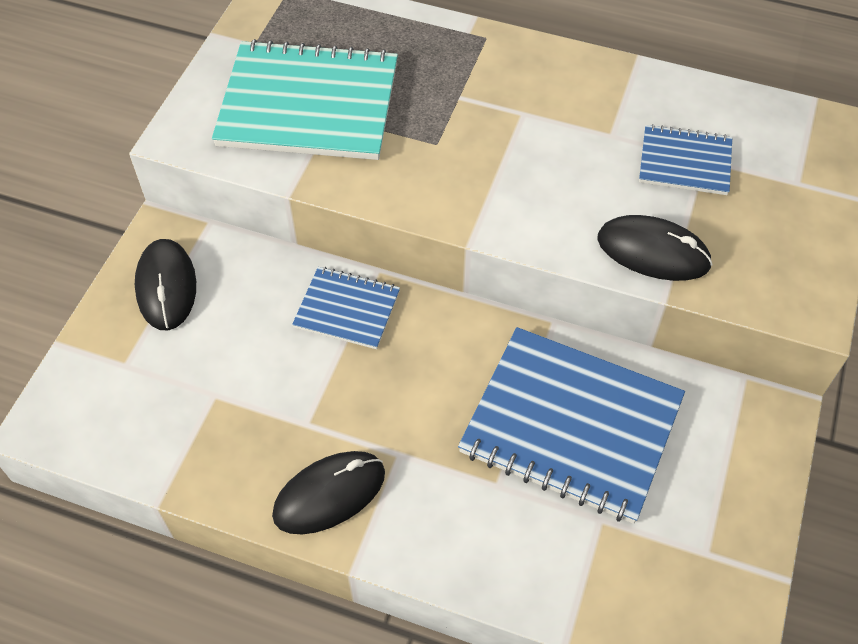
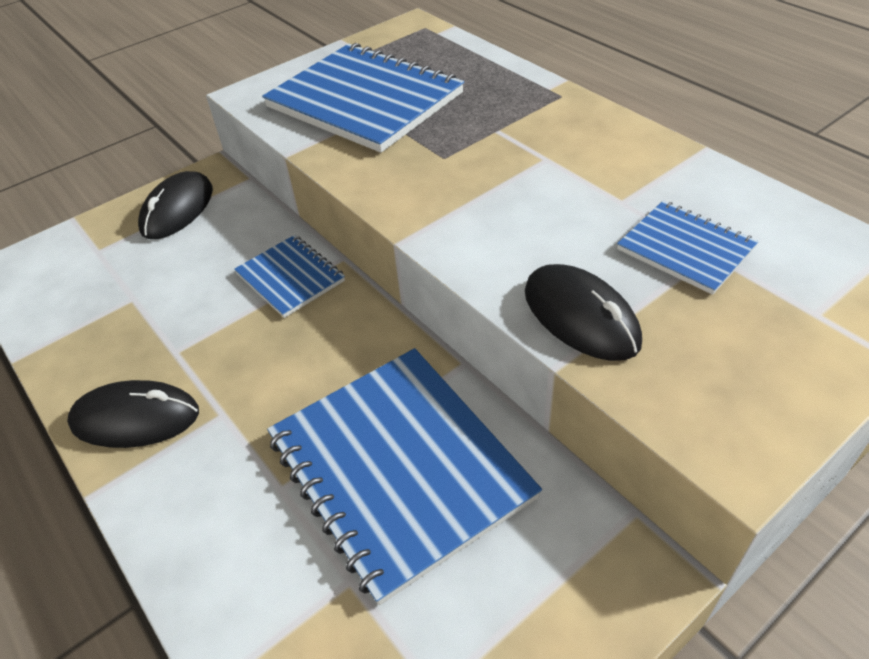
camera: 35 degrees right, 10 degrees down
(308, 104) = (364, 101): turquoise notebook -> blue notebook

